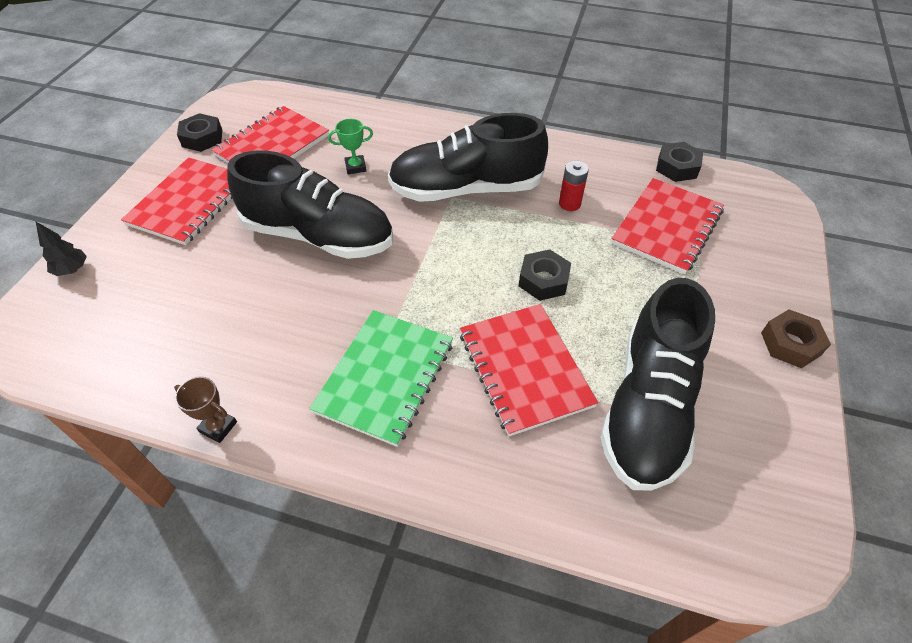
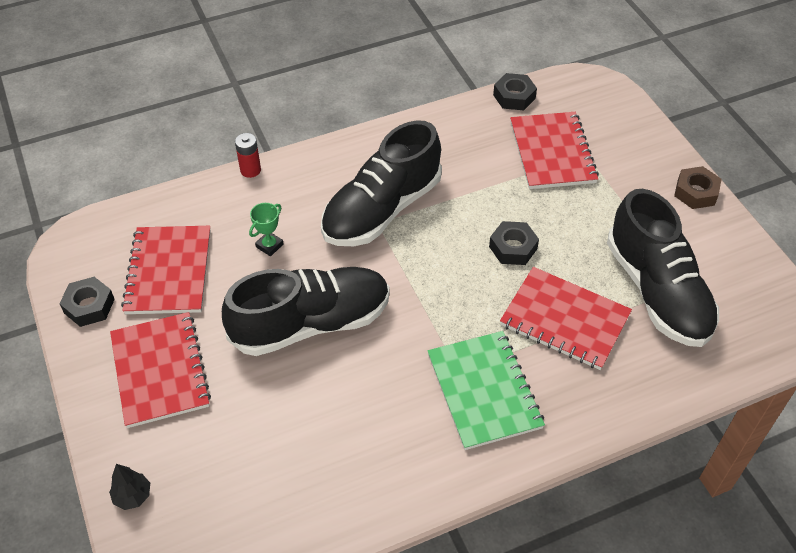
camera: 40 degrees left, 0 degrees up
(218, 427) = (412, 509): brown trophy -> none
(569, 204) = (470, 174): red battery -> red battery (250, 170)

